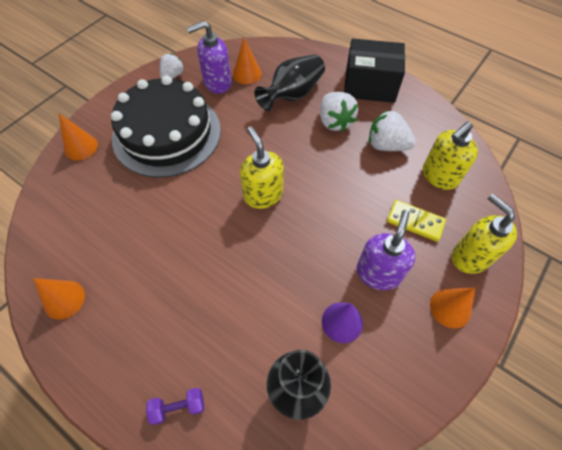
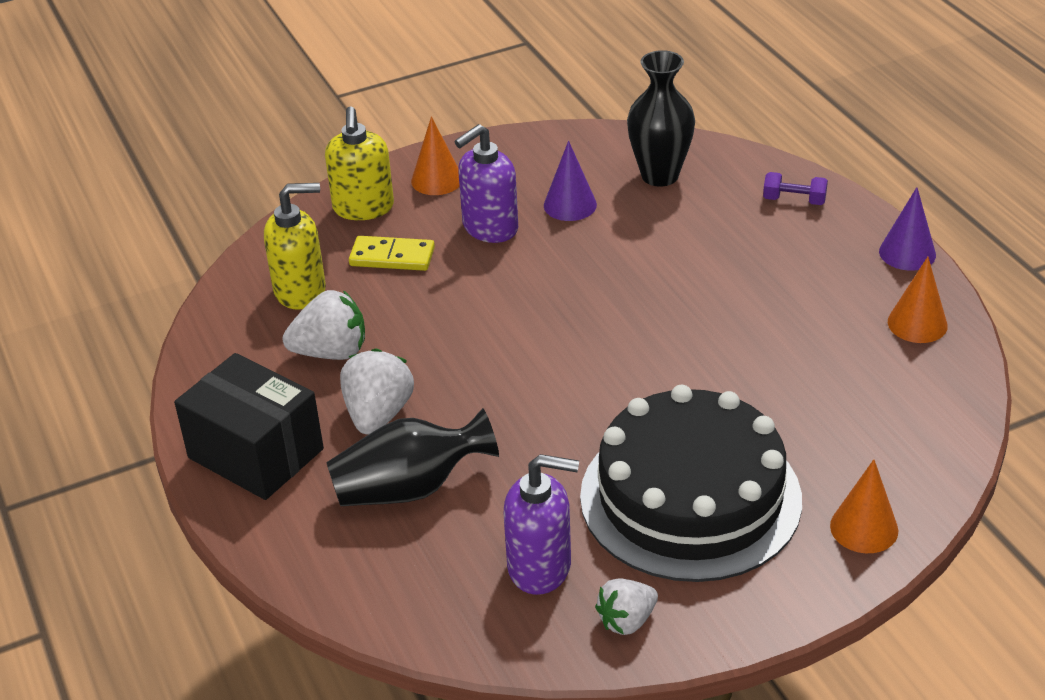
camera: 150 degrees left, 20 degrees down
(77, 376) = (907, 253): none -> purple cone
(247, 74) = (466, 565): orange cone -> none
(263, 195) = (577, 351): yellow soap dispenser -> none
(386, 145) = (331, 352): white strawberry -> white strawberry turned 60 degrees counterclockwise
(415, 222) = (392, 257): yellow domino -> yellow domino turned 45 degrees counterclockwise

